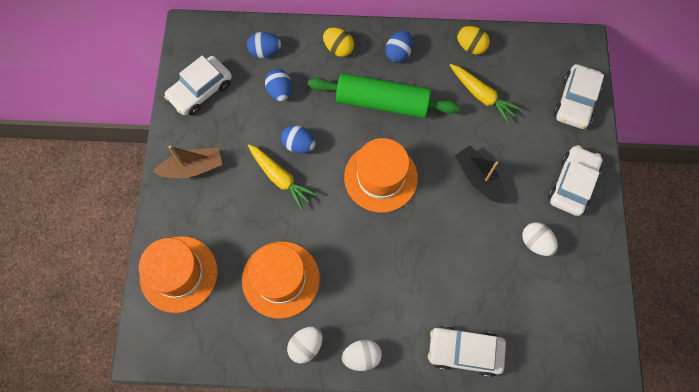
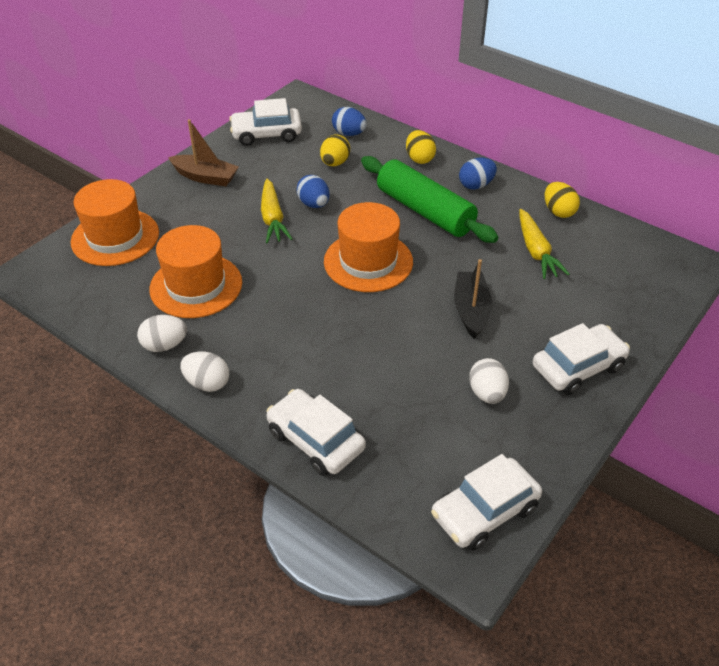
camera: 35 degrees right, 25 degrees down
(280, 91) = (335, 163): blue egg -> yellow egg
(575, 101) = (644, 302): white car -> white car (484, 511)

